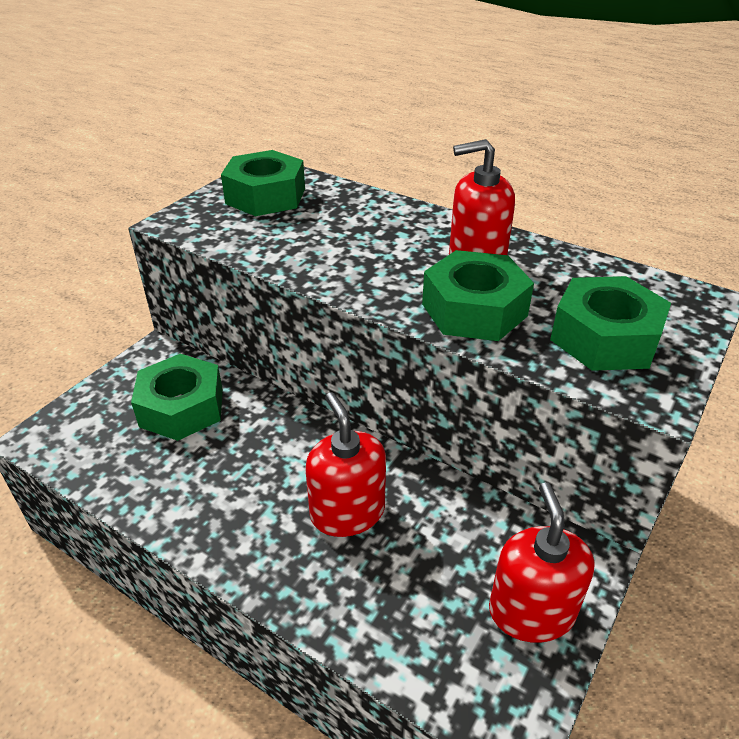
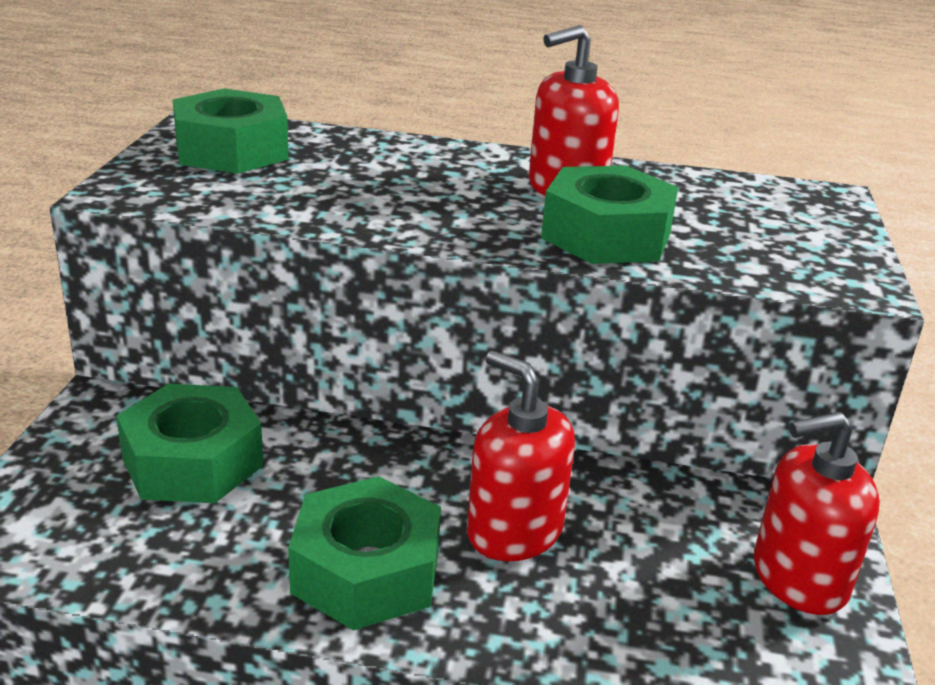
camera: 25 degrees left, 10 degrees down
(531, 611) = (799, 578): red soap dispenser -> red soap dispenser turned 75 degrees counterclockwise
(605, 338) = (767, 242): green nut -> green nut (366, 571)

